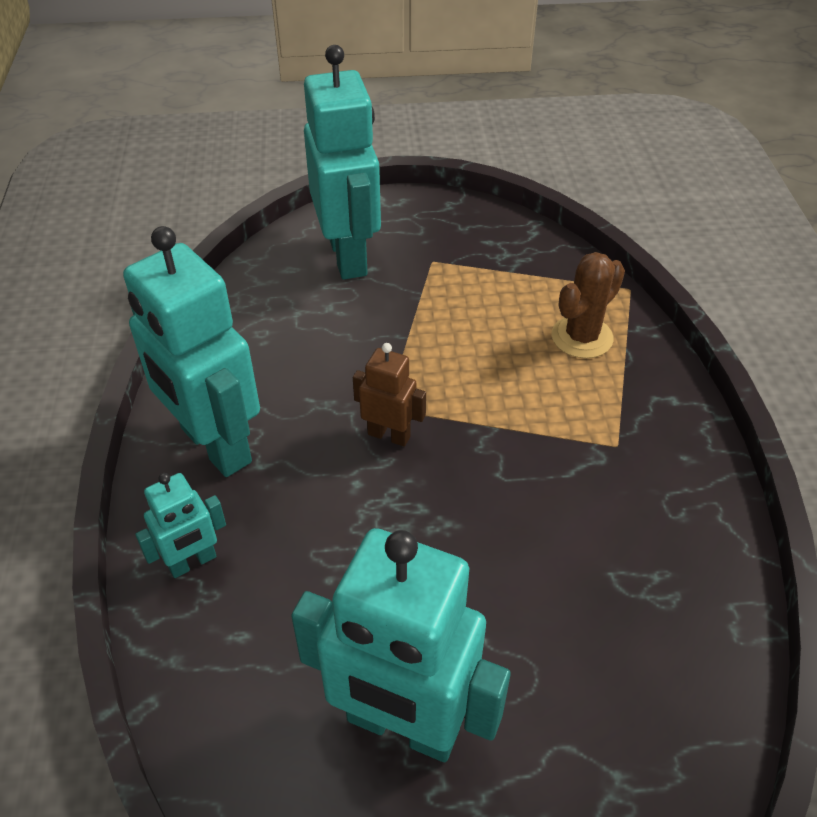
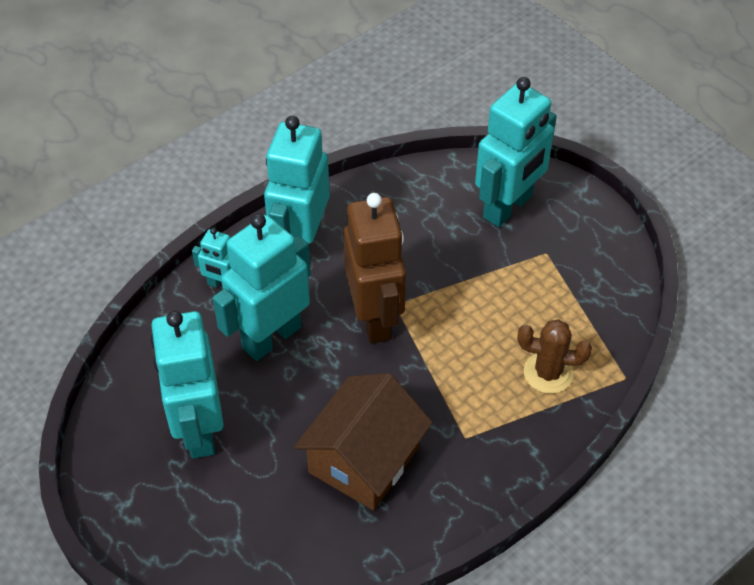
camera: 55 degrees right, 5 degrees up
(324, 553) = (271, 337): none -> turquoise robot
(389, 435) = (375, 318): brown robot -> brown robot, size x2.06
(584, 557) = (364, 460): none -> brown house

